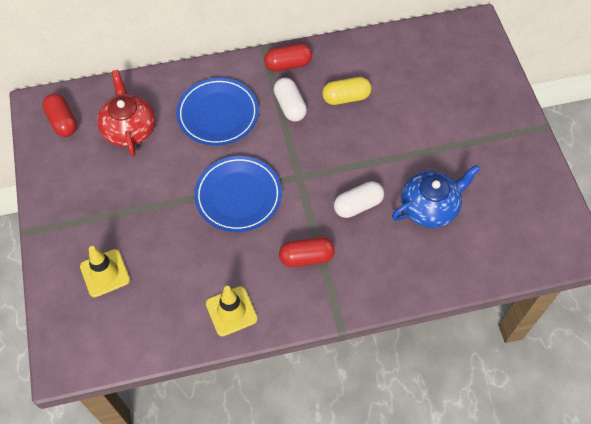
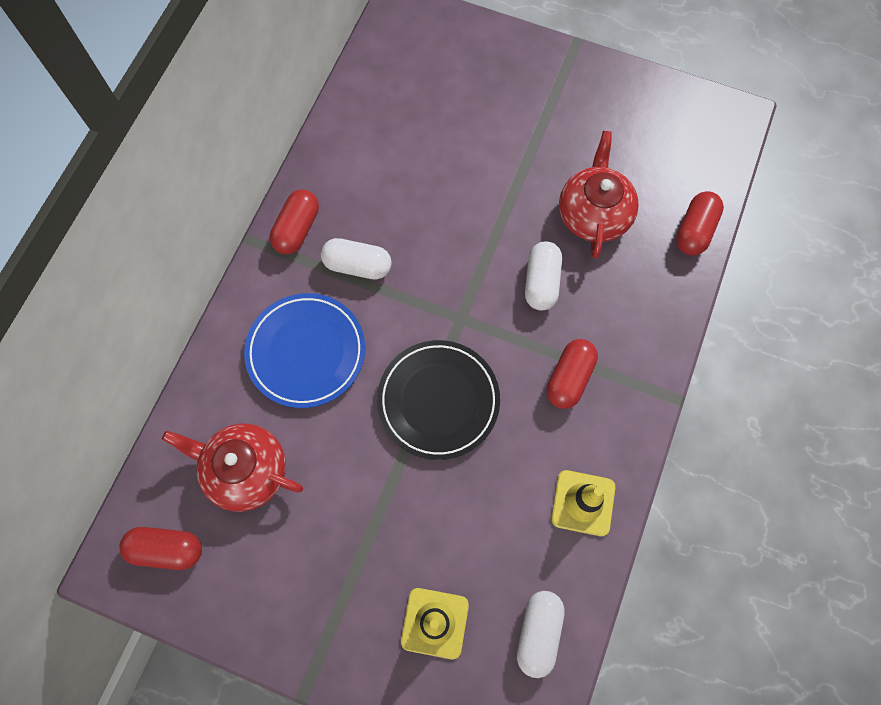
camera: 55 degrees left, 10 degrees up
(134, 332) = (538, 633): none -> white capsule
(238, 196) = (438, 401): blue plate -> black plate
(346, 97) = (392, 200): yellow capsule -> none
(430, 207) = (594, 213): blue teapot -> red teapot
(469, 273) = (695, 230): none -> red capsule

